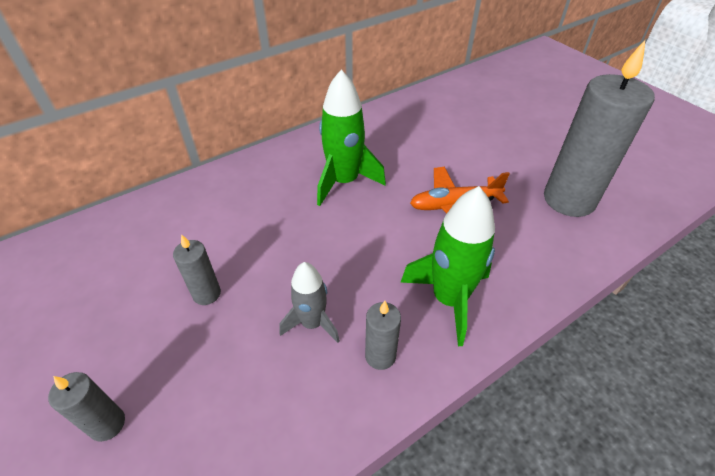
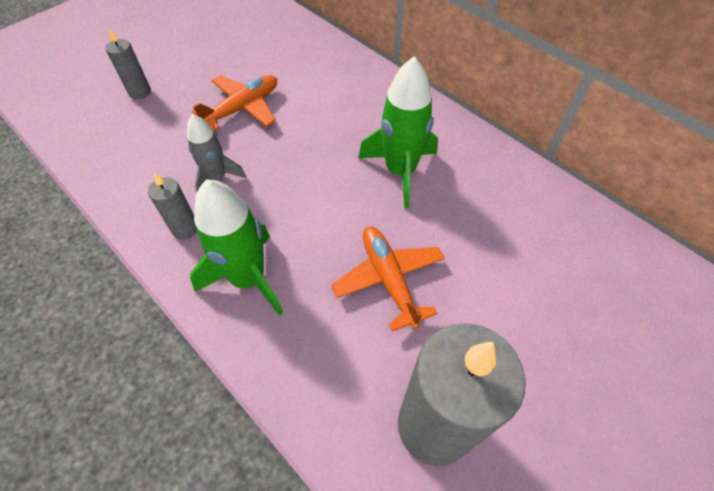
camera: 80 degrees right, 10 degrees up
(206, 294) = (243, 108): grey candle -> orange plane

